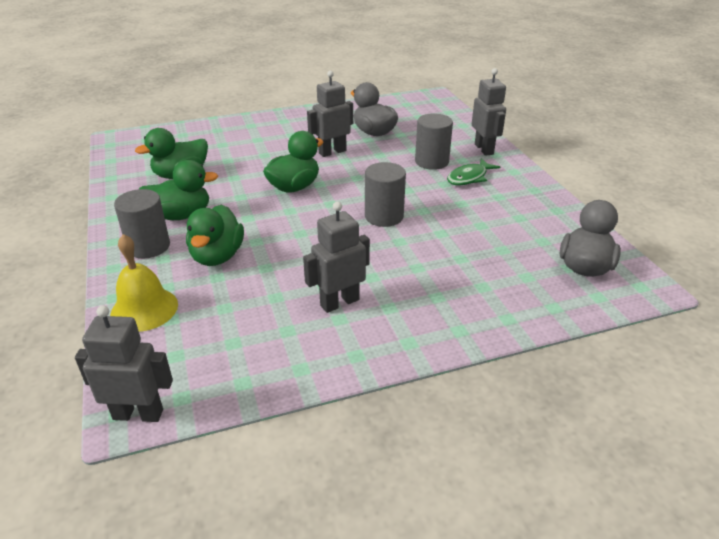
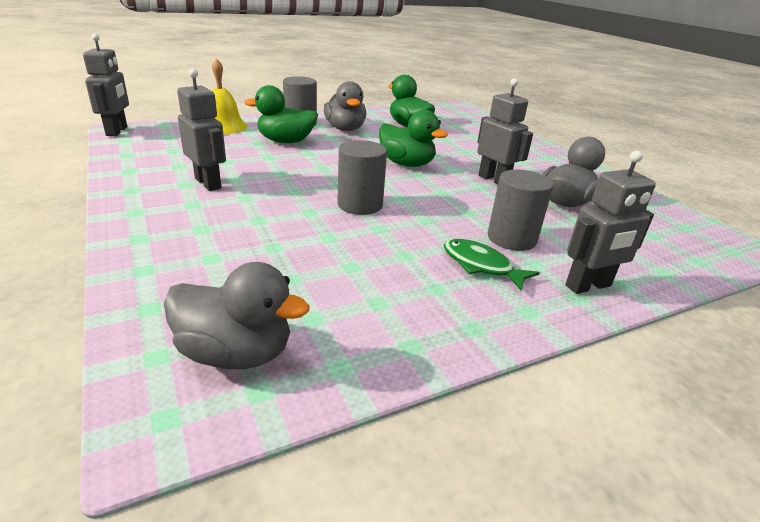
camera: 80 degrees right, 5 degrees down
(181, 215) = (345, 129): green duck -> grey duck

